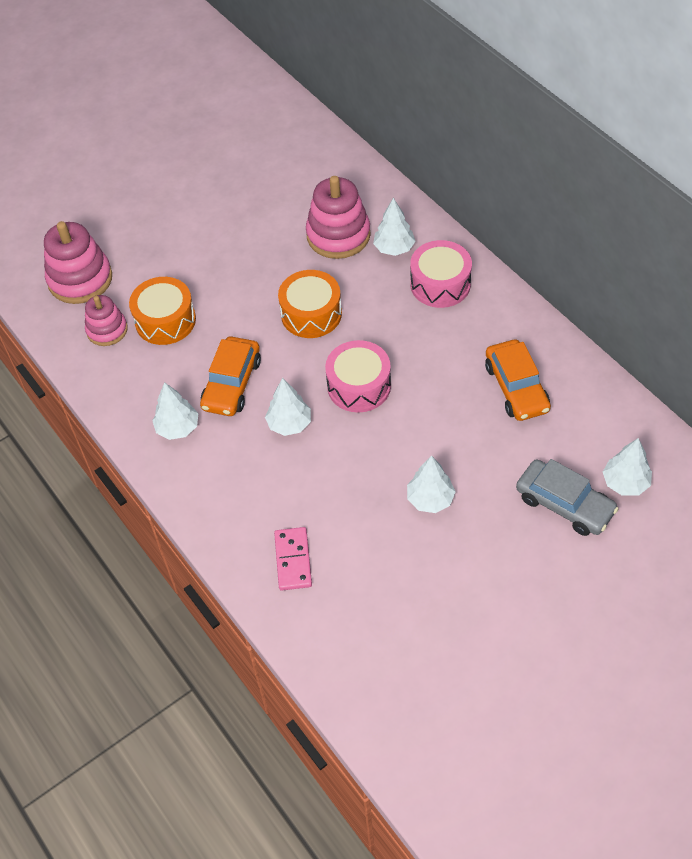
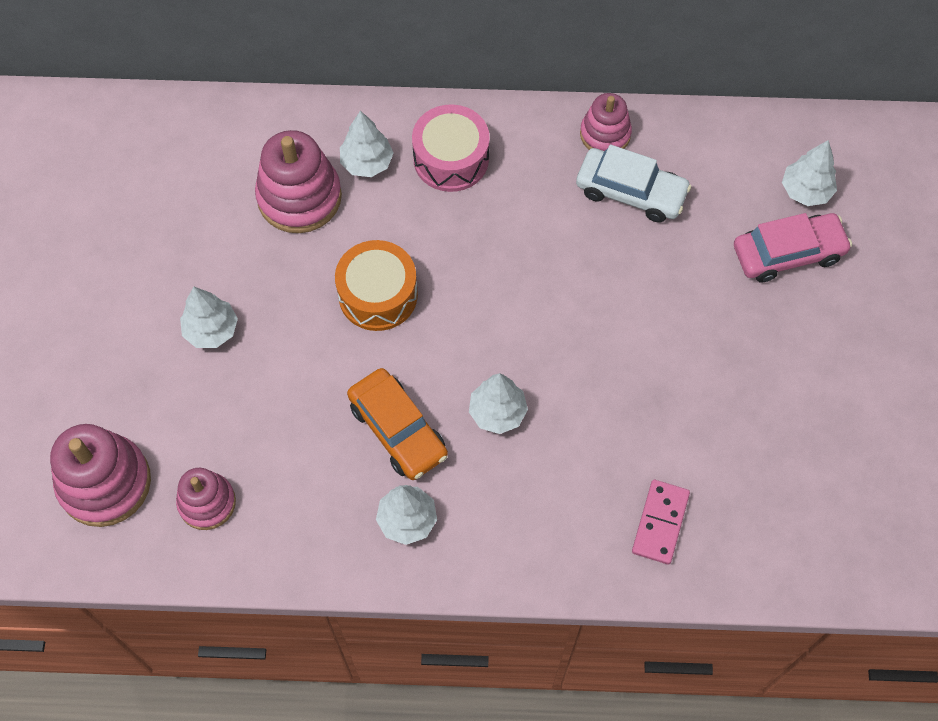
camera: 55 degrees left, 10 degrees up
(165, 320) = (251, 436): orange drum -> none
(293, 560) = (660, 523): pink domino -> pink domino turned 75 degrees clockwise
(359, 386) = (508, 318): pink drum -> none
(430, 499) = (692, 355): white tree -> white tree (211, 330)
(516, 387) = (631, 192): orange car -> white car
(544, 346) = (605, 134): none -> pink stacking toy
(564, 504) = (788, 253): grey car -> pink car

